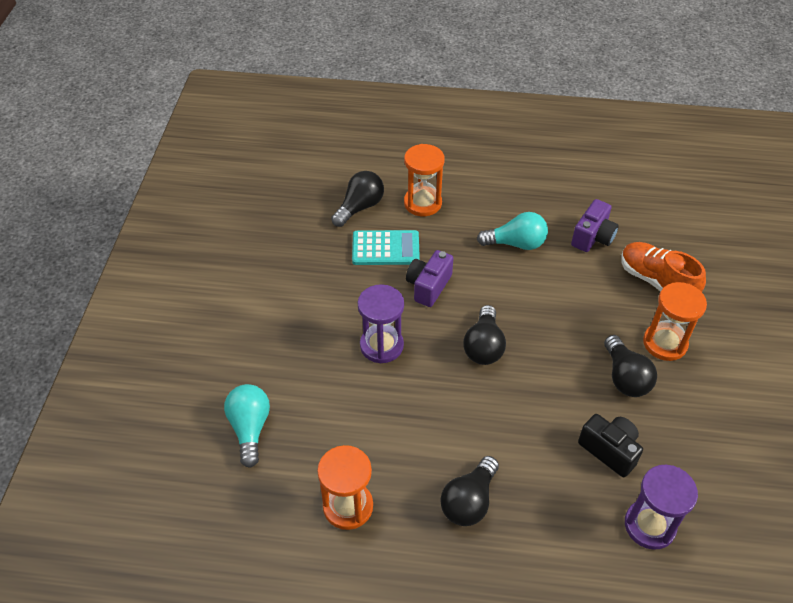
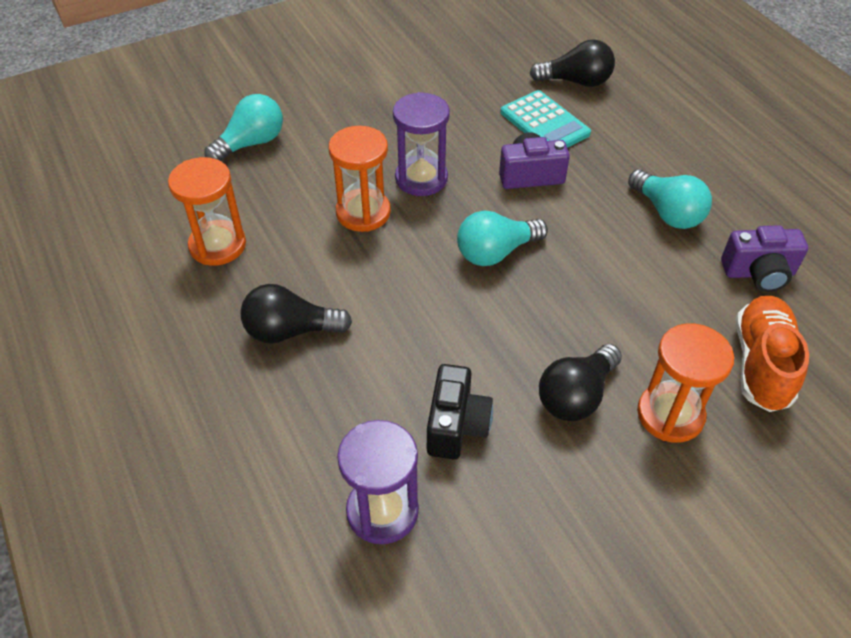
camera: 55 degrees right, 0 degrees up
(422, 203) = (635, 119): orange hourglass -> orange hourglass (363, 213)
(483, 346) = (496, 252): black light bulb -> turquoise light bulb

